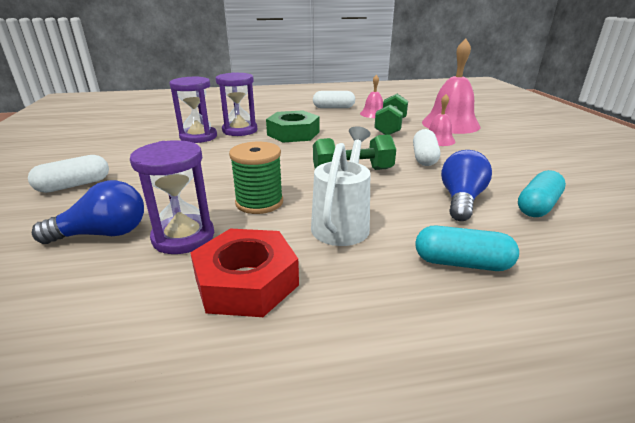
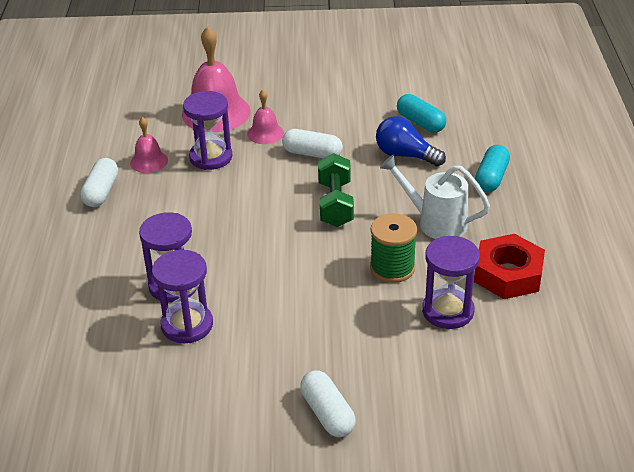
camera: 80 degrees left, 10 degrees up
(104, 234) = (438, 362): blue light bulb -> none
(293, 133) = (205, 237): green nut -> none
(390, 127) = (211, 157): green dumbbell -> purple hourglass

